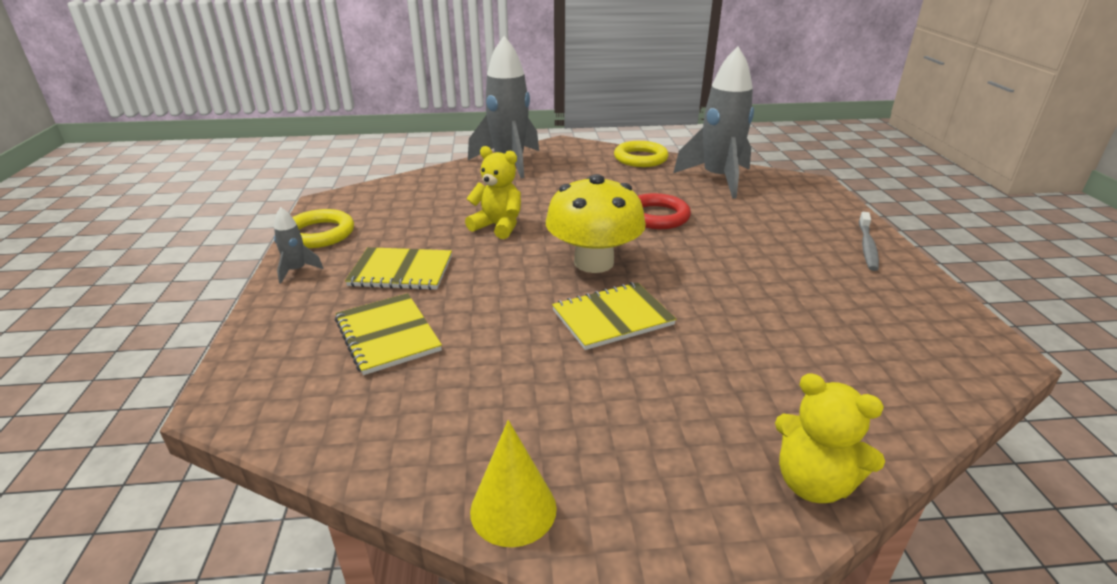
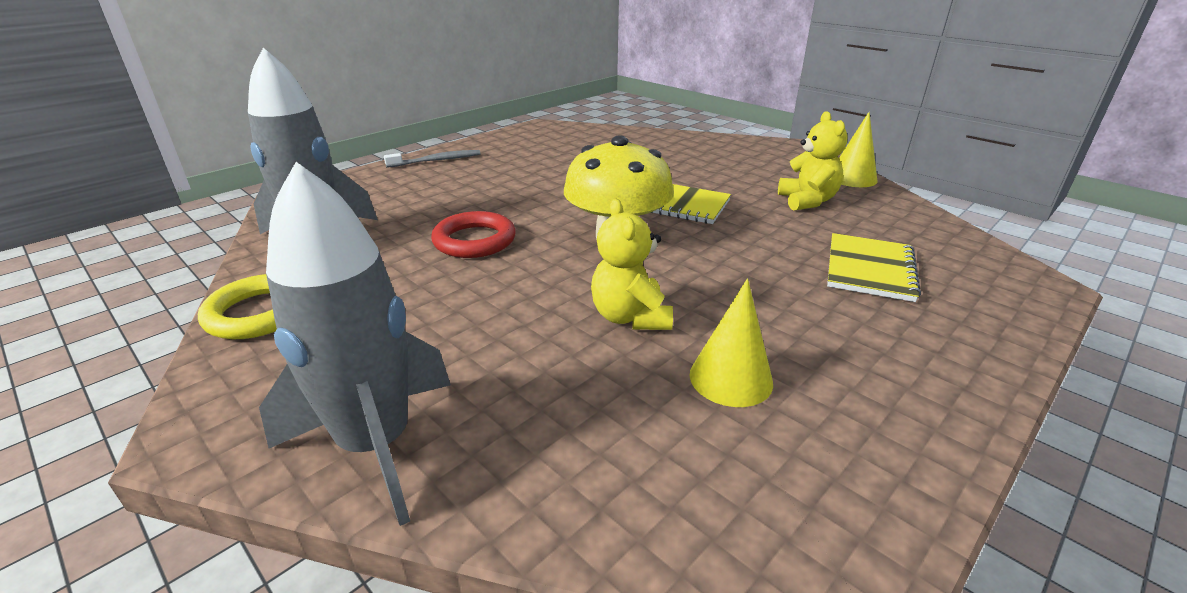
camera: 130 degrees left, 0 degrees up
(297, 270) = (955, 396): grey rocket -> none
(319, 234) = (897, 462): yellow ring -> none
(401, 271) = (809, 321): yellow notebook -> none
(415, 227) = (730, 378): none -> yellow cone
(813, 483) = (710, 140): yellow teddy bear -> yellow teddy bear (807, 201)

